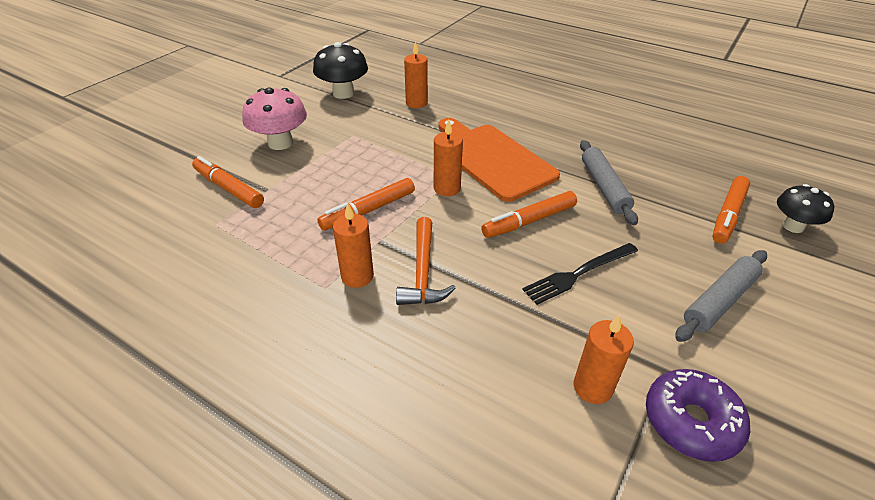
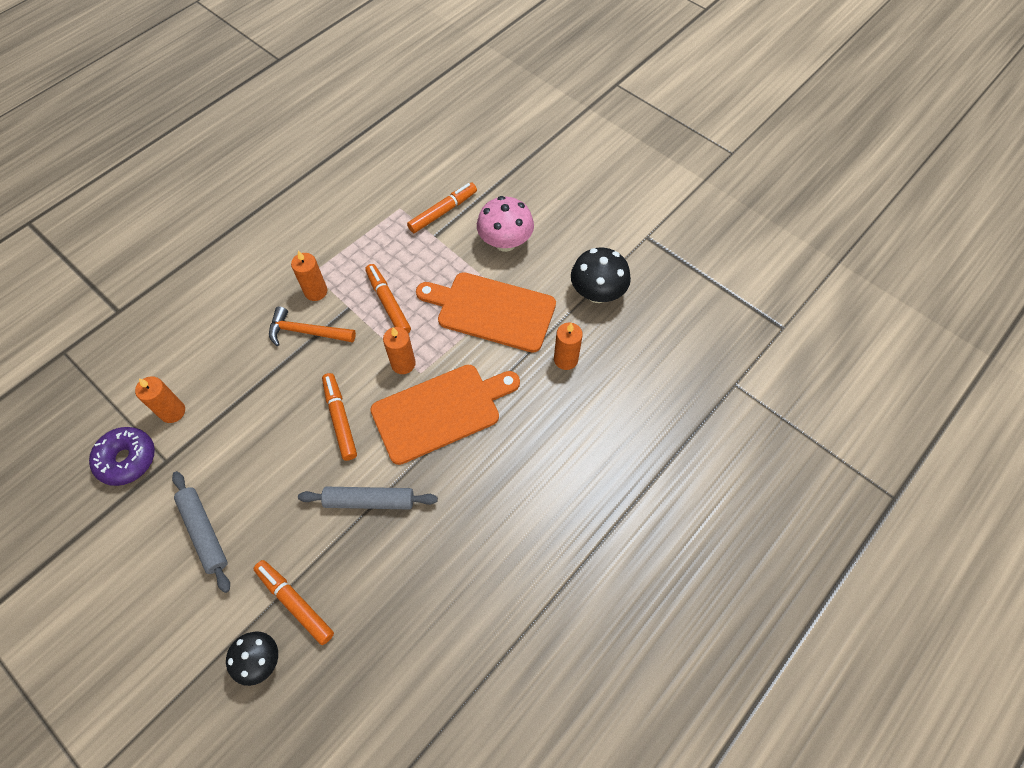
camera: 100 degrees right, 20 degrees up
(370, 143) = (491, 311): none -> orange cutting board
(578, 274) = (268, 437): black fork -> none

